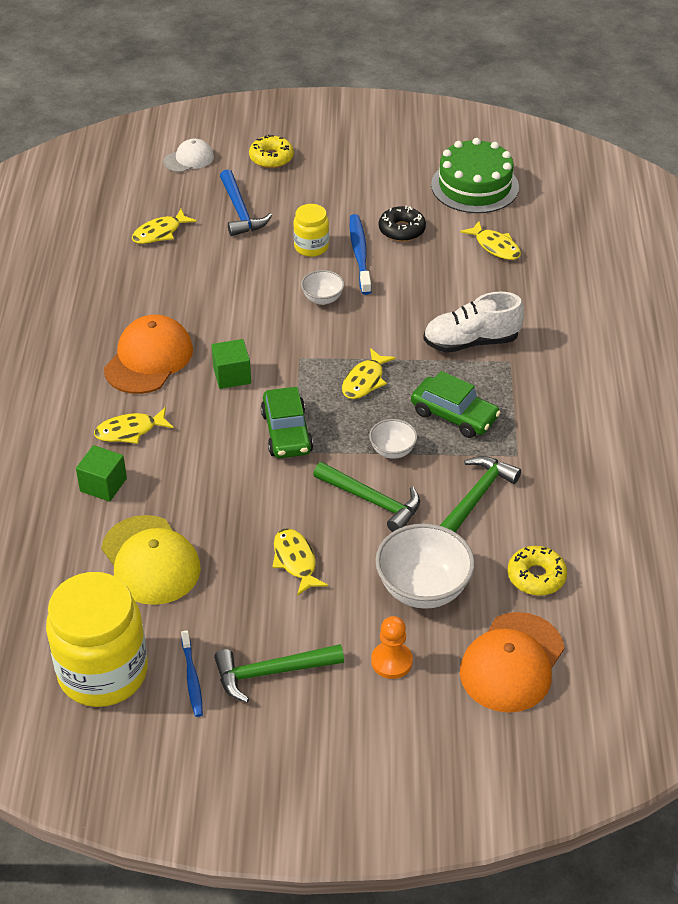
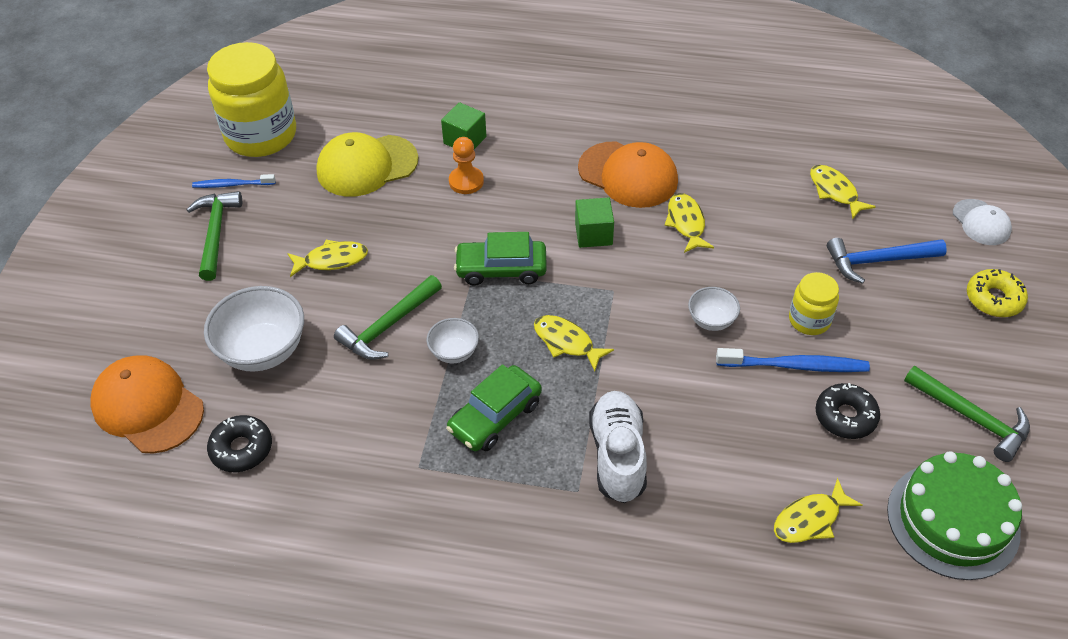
camera: 100 degrees right, 5 degrees up
(130, 431) = (529, 158): yellow fish -> yellow fish (686, 223)
(391, 661) = (190, 315): orange pawn -> orange pawn (466, 181)
(476, 497) = (367, 416): green hammer -> green hammer (971, 417)
(536, 576) = (241, 449): yellow donut -> black donut

